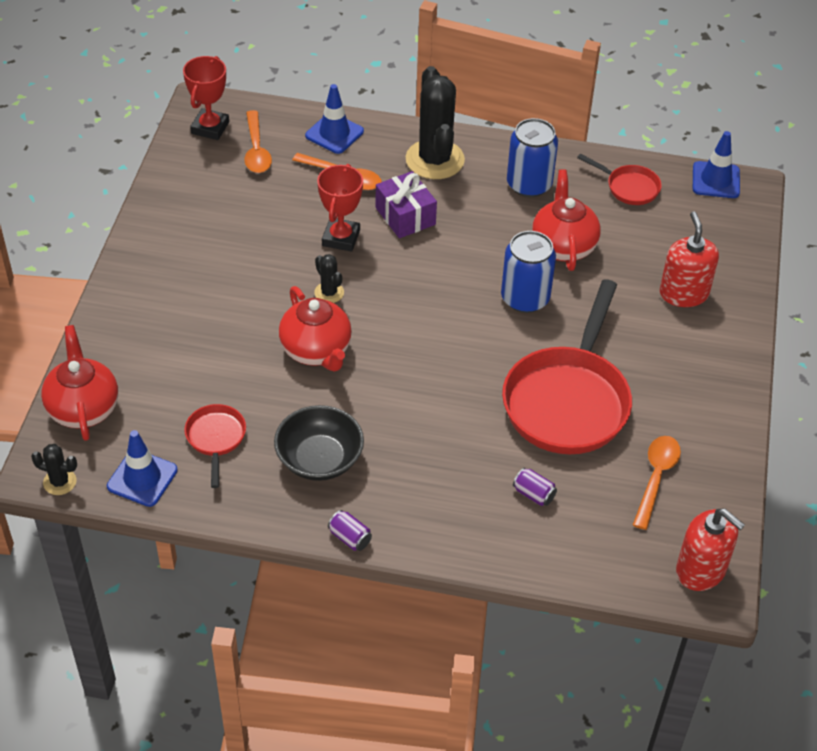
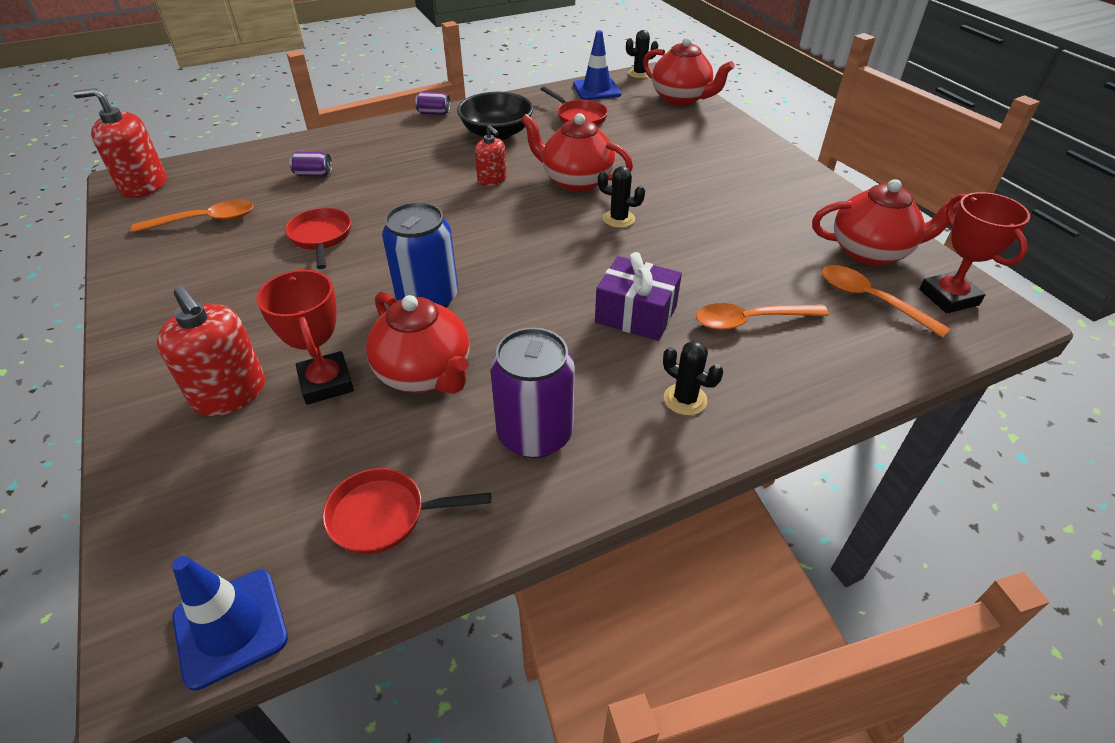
camera: 145 degrees right, 5 degrees down
(202, 174) = (871, 252): none -> red teapot
(334, 133) = (834, 365): blue traffic cone -> none
(341, 238) = (668, 263): red trophy -> red trophy (326, 383)
(383, 393) = (492, 180): none -> red soap dispenser
(435, 160) = (685, 399): black cactus -> black cactus, size x0.46
(529, 184) = (534, 434): blue can -> purple can
(568, 400) = (321, 238): red pan -> red pan, size x0.47
(656, 478) = (205, 220): orange spoon -> orange spoon turned 90 degrees counterclockwise

